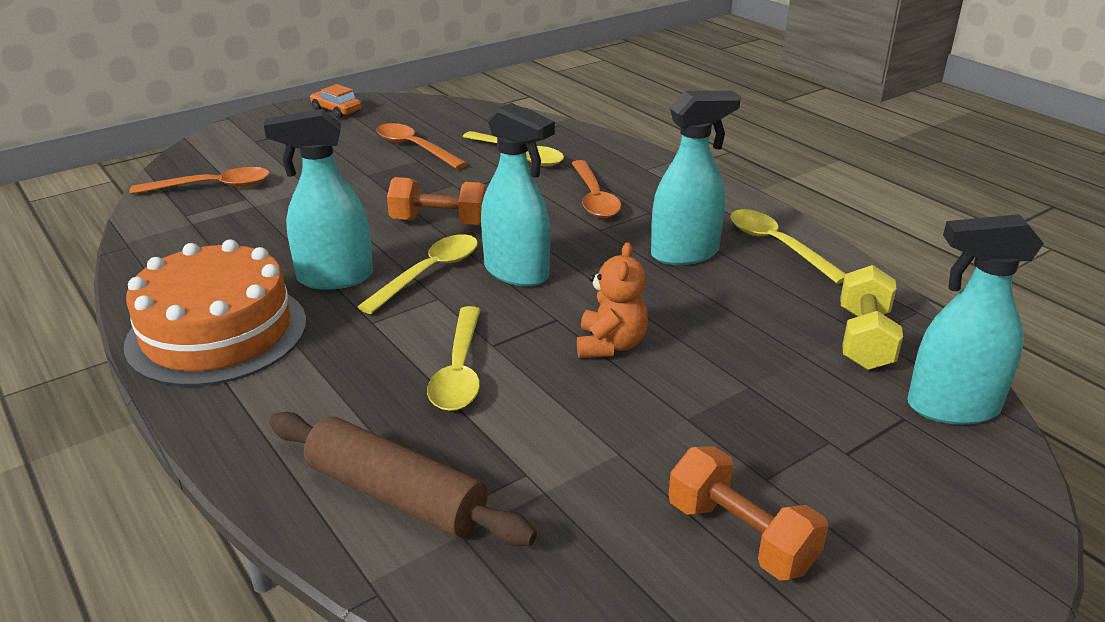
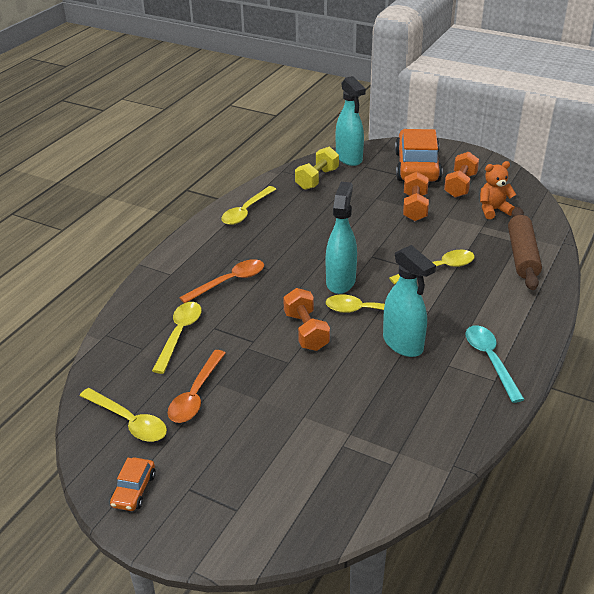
camera: 115 degrees left, 5 degrees up
(213, 187) = (340, 477): orange spoon -> none
(217, 332) = (490, 360): orange cake -> turquoise spoon
(418, 118) = (129, 421): none -> yellow spoon
(610, 345) = (379, 236): orange teddy bear -> orange teddy bear (493, 210)
(681, 422) = (414, 207): none -> orange dumbbell
(685, 253) = (276, 235): turquoise spray bottle -> none
(864, 339) = (317, 179): yellow dumbbell -> yellow dumbbell turned 45 degrees counterclockwise
(872, 499) = (417, 167): none -> orange car

